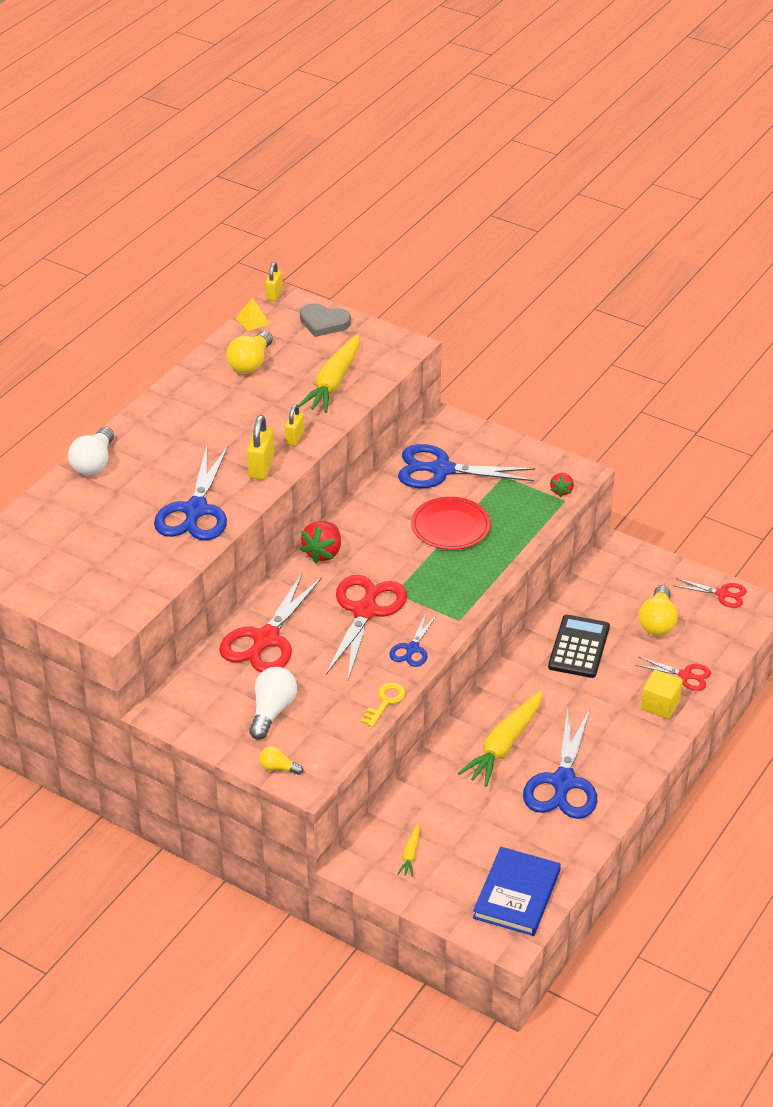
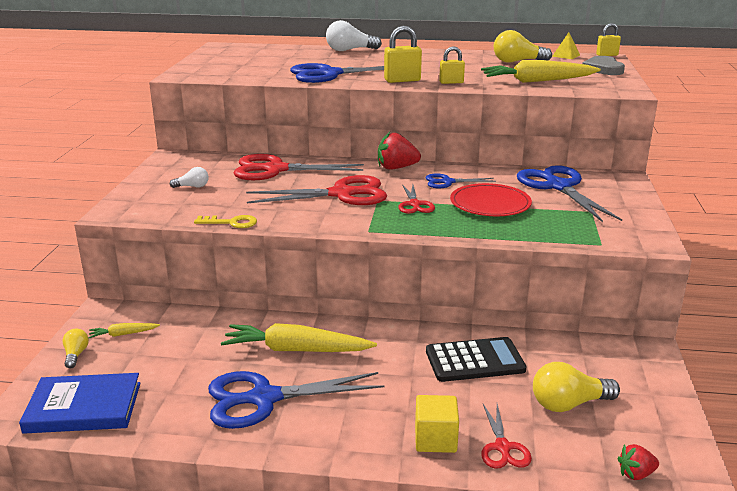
camera: 65 degrees right, 15 degrees down
(272, 711) = (192, 186): white light bulb -> white light bulb, size x0.55
(278, 768) = (125, 201): yellow light bulb -> yellow light bulb (76, 355)
(412, 649) = (310, 220): blue scissors -> blue scissors (447, 182)
(561, 491) = (612, 240): red strawberry -> red strawberry (636, 474)
(722, 594) = (674, 443): red scissors -> red scissors (414, 204)

